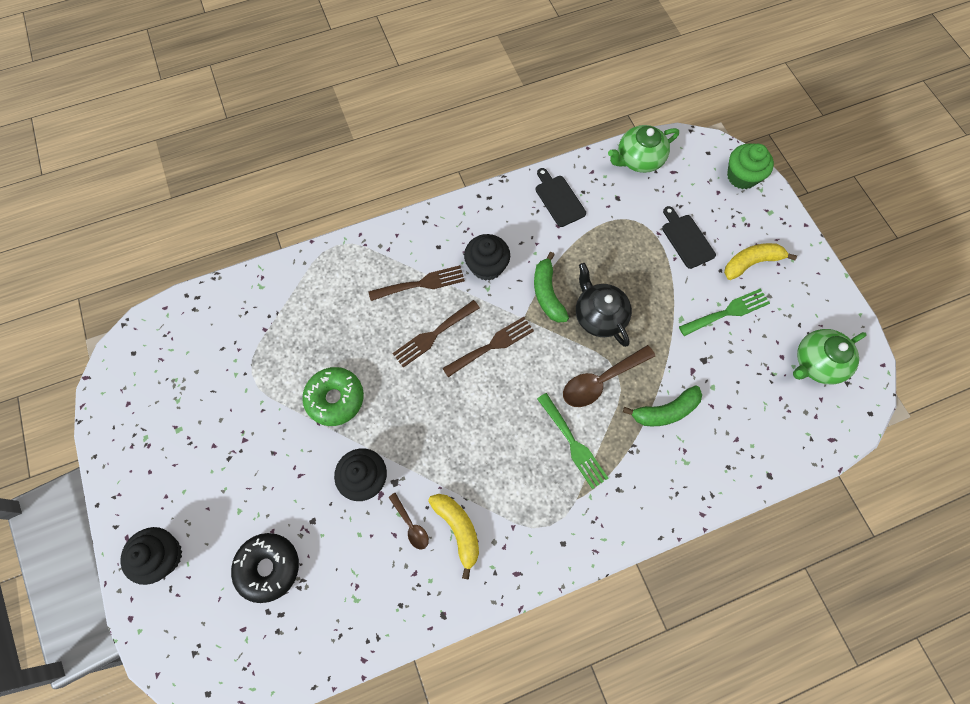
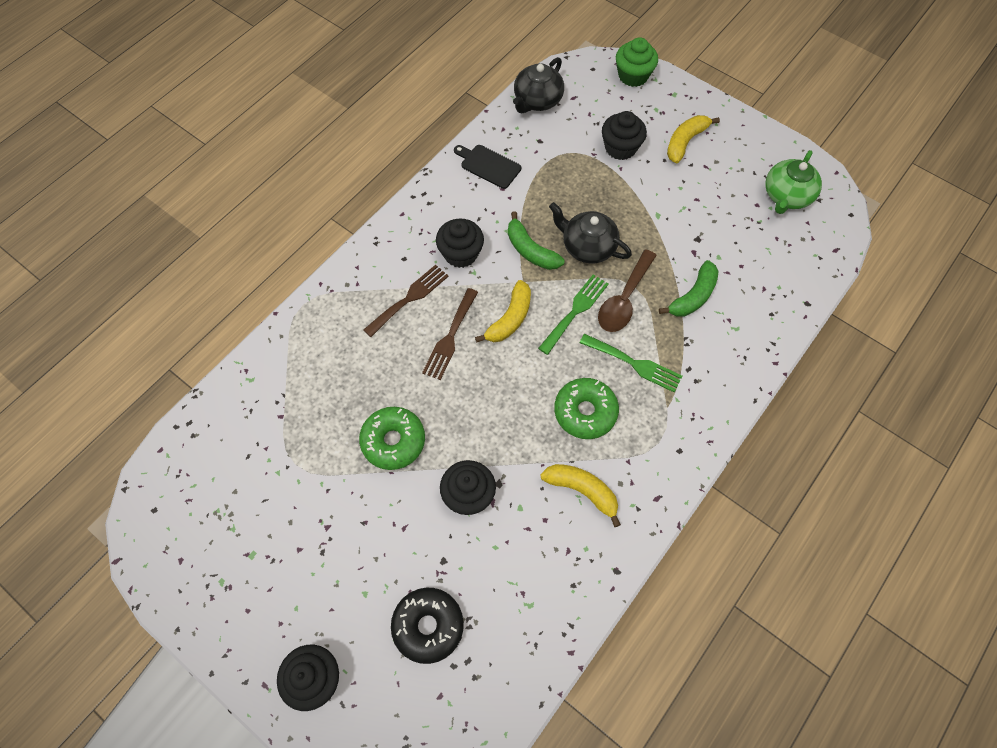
camera: 30 degrees left, 5 degrees down
(411, 525) = (537, 511): brown spoon -> none
(492, 345) = (510, 319): brown fork -> yellow banana
(504, 462) = (585, 412): none -> green donut
(638, 159) = (537, 100): green teapot -> black teapot
(686, 239) = (620, 148): black cutting board -> black cupcake
(727, 312) = (692, 190): green fork -> green fork (575, 311)

